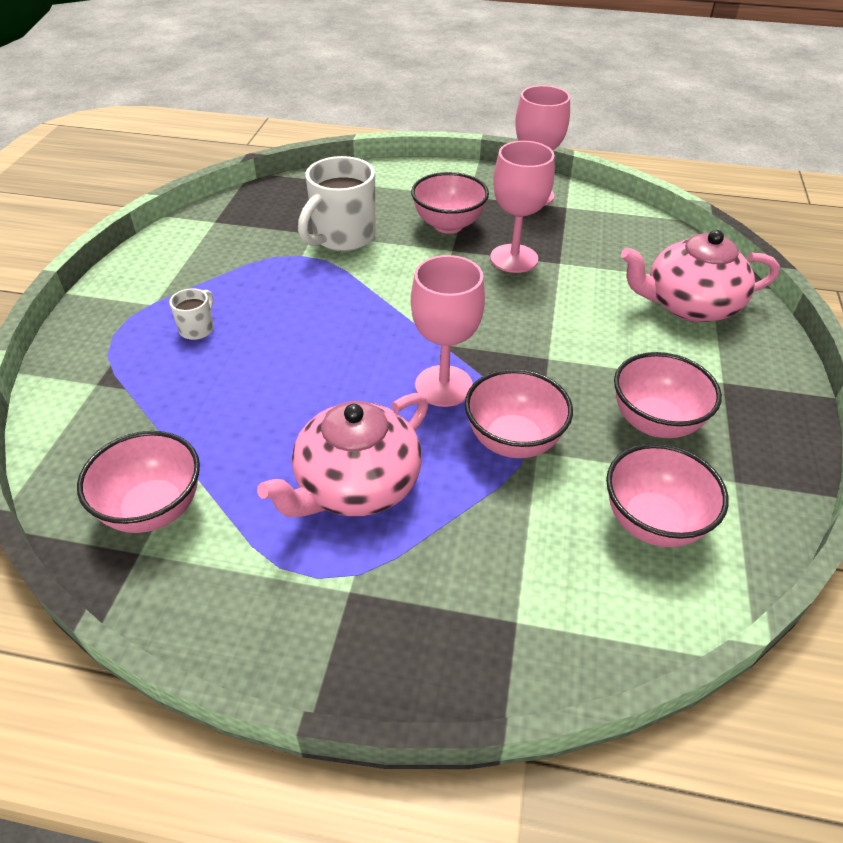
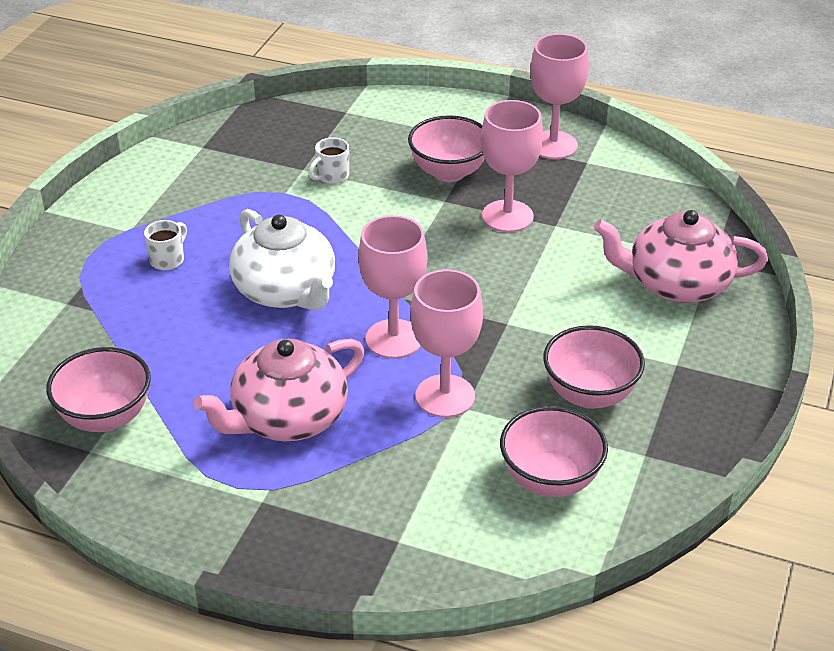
camera: 10 degrees right, 5 degrees down
(323, 348) = (286, 291): none -> white teapot
(342, 237) = (332, 176): white mug -> white mug, size x0.48
(513, 441) = (445, 396): pink bowl -> pink goblet

